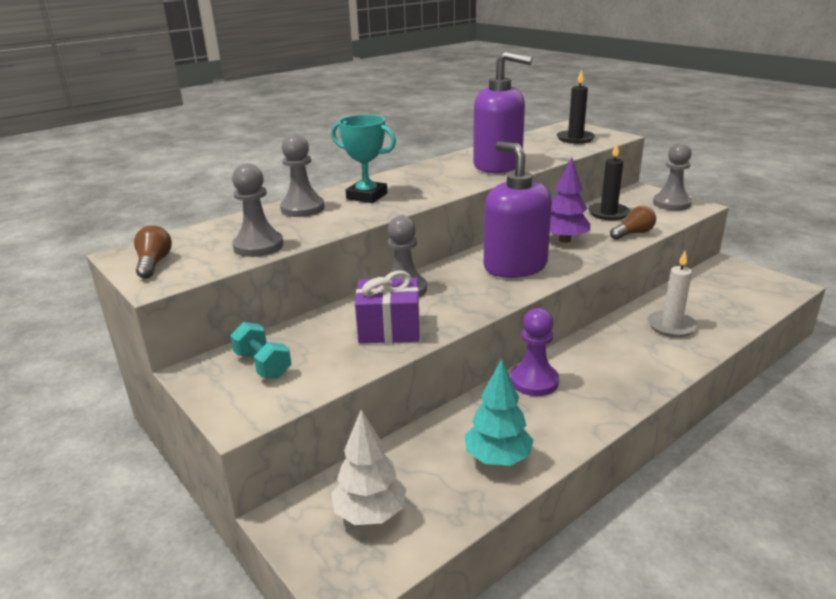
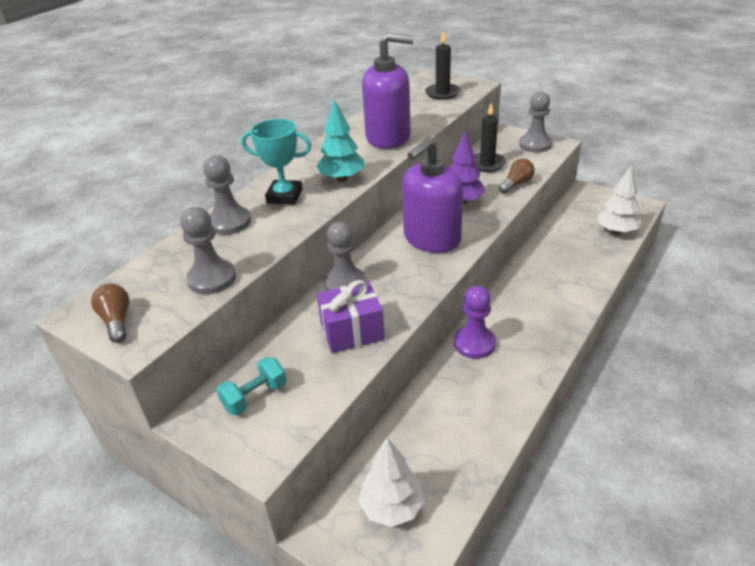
camera: 15 degrees left, 10 degrees up
(263, 365) = (255, 397): turquoise dumbbell -> turquoise dumbbell turned 75 degrees counterclockwise
(497, 458) = (474, 427): turquoise tree -> turquoise tree (342, 178)
(515, 266) = (431, 239): purple soap dispenser -> purple soap dispenser turned 90 degrees counterclockwise
(671, 326) = (563, 264): white candle -> none
(749, 305) = (616, 231): none -> white tree

